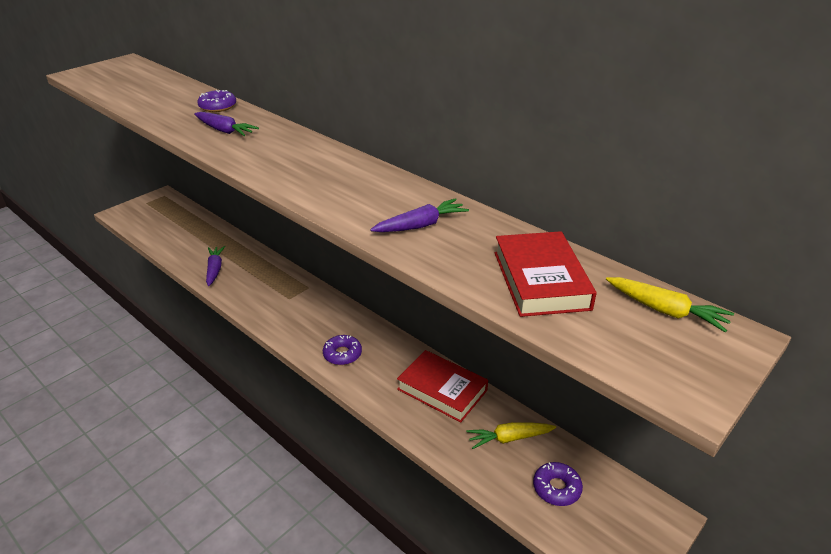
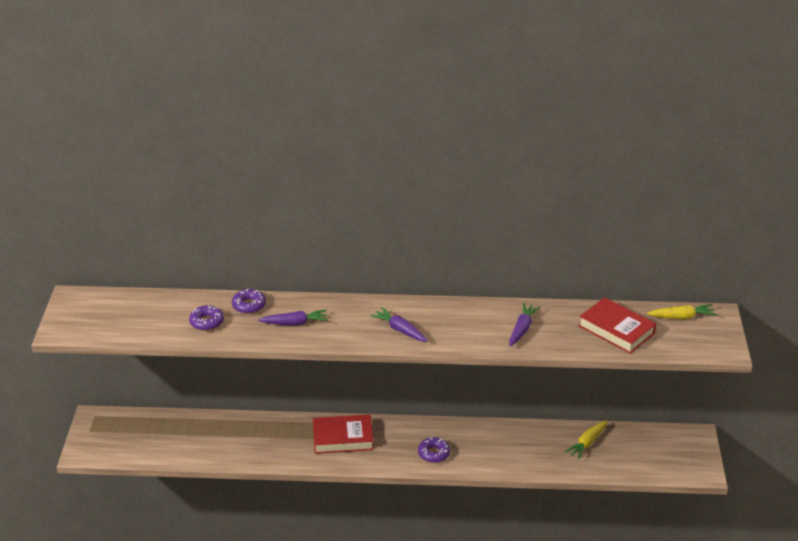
camera: 40 degrees left, 0 degrees up
(214, 269) = (252, 450): purple carrot -> purple carrot (400, 330)
(442, 390) = (520, 438): red book -> red book (343, 438)
(556, 488) = (637, 453): purple donut -> purple donut (207, 322)

